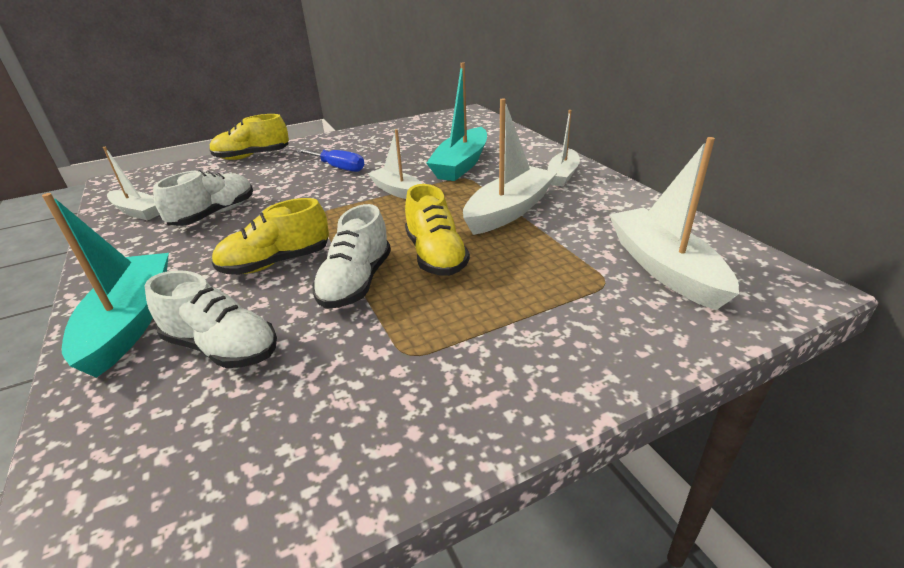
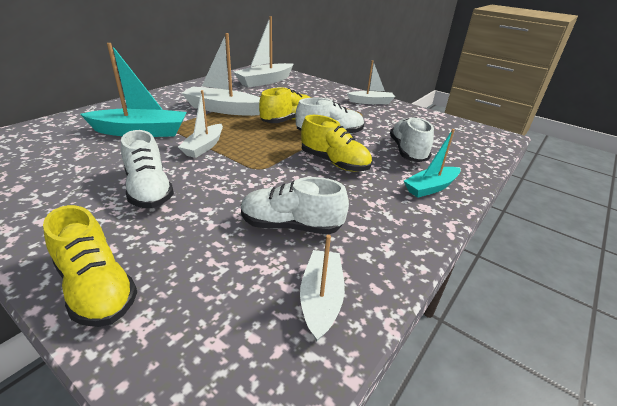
camera: 120 degrees left, 0 degrees up
(130, 322) = (431, 188): turquoise boat -> turquoise boat, size x0.63
(338, 168) = (149, 190): blue screwdriver -> white shoe
(563, 175) = (162, 100): white boat -> white boat (371, 102)

